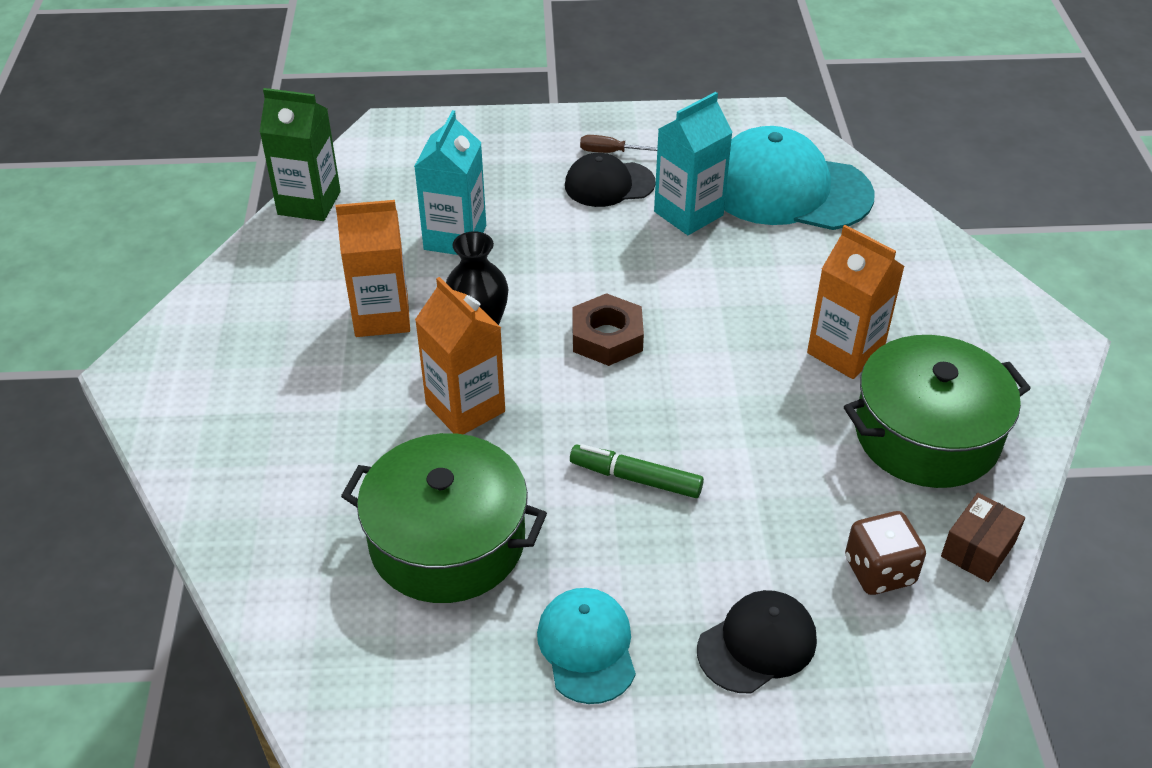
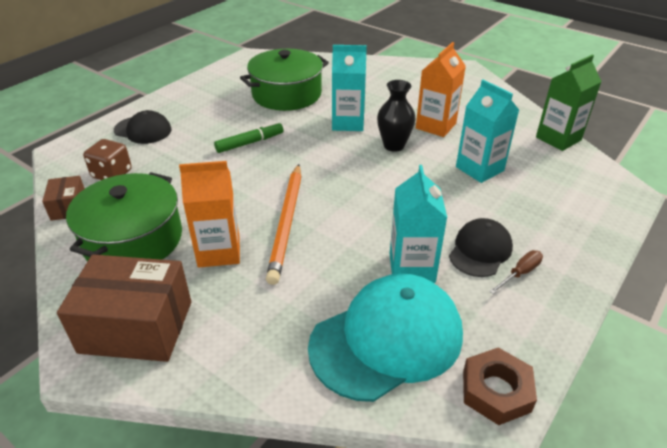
camera: 130 degrees right, 5 degrees down
(465, 408) = (348, 123): orange carton -> turquoise carton
(587, 647) = (202, 100): turquoise cap -> none
(607, 337) = (341, 178): brown nut -> brown nut (496, 391)
(740, 330) = (287, 223): none -> orange pencil
(757, 644) = (143, 130): black cap -> black cap turned 75 degrees counterclockwise
(990, 336) = (136, 326): none -> brown box

